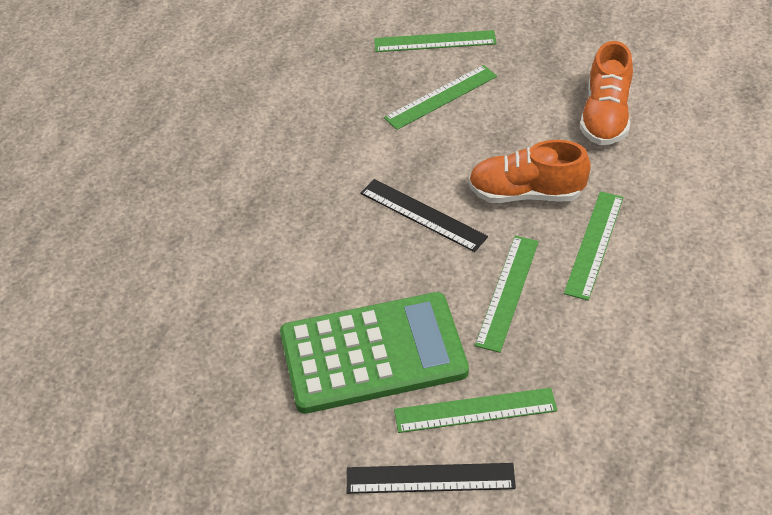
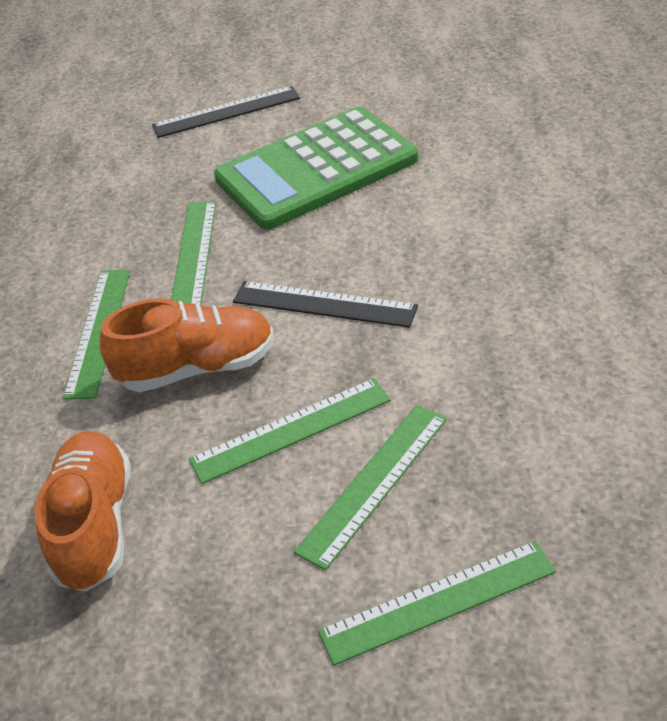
camera: 165 degrees right, 5 degrees down
(475, 410) = (201, 159): green ruler -> green ruler (291, 430)

